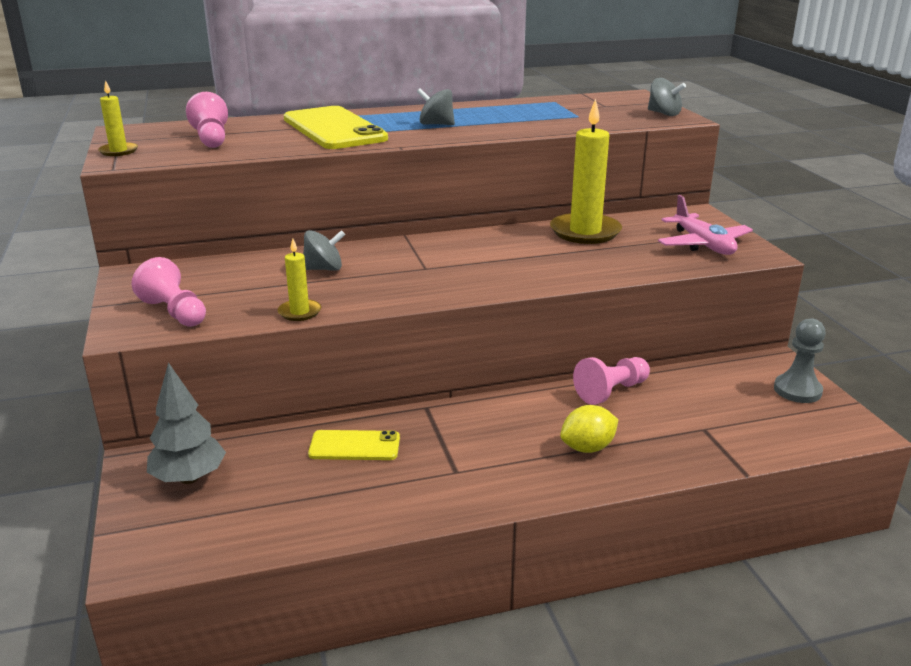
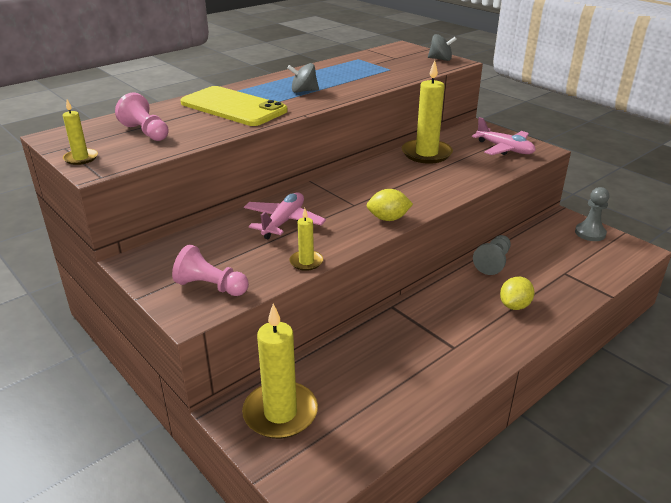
camera: 25 degrees left, 5 degrees up
(189, 478) = (280, 413): grey tree -> yellow candle
(324, 269) = (283, 222): grey spinning top -> pink plane
(354, 446) = (373, 350): yellow phone -> none
(448, 290) = (388, 219): none -> yellow lemon
(611, 391) = (493, 262): pink pawn -> grey pawn

